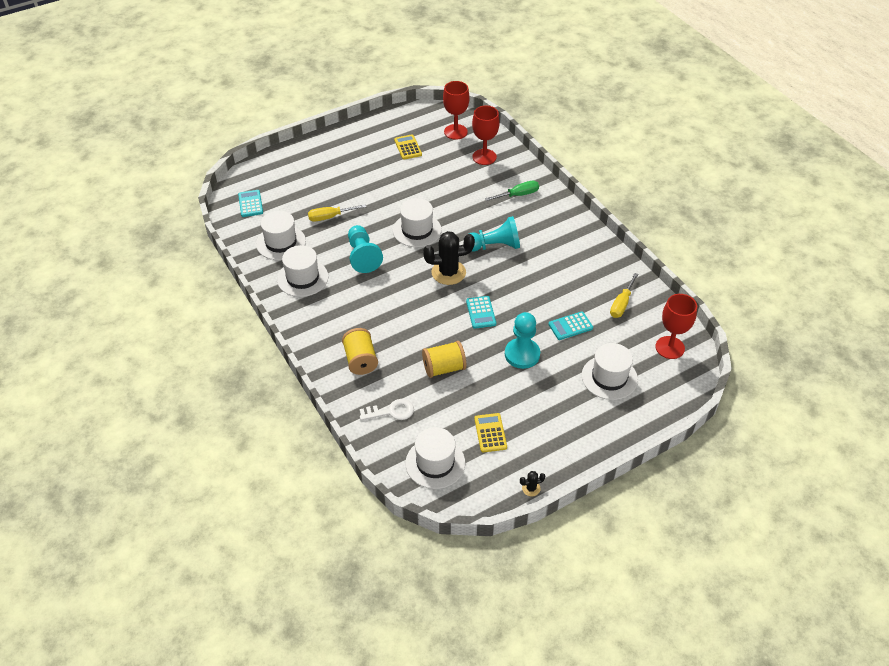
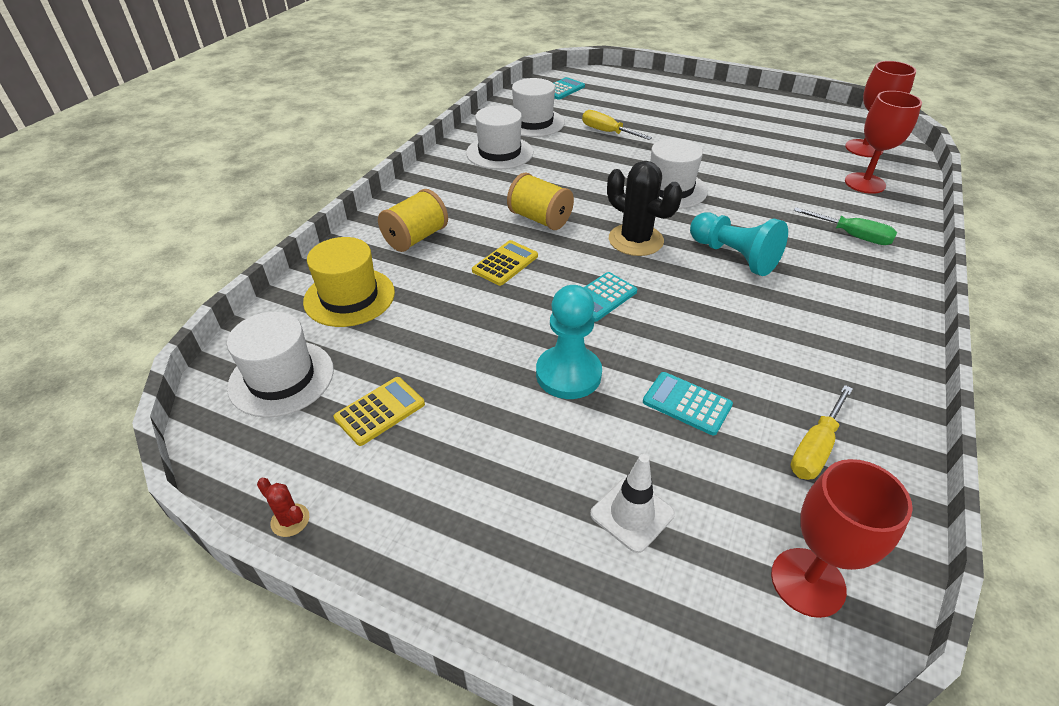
camera: 55 degrees right, 5 degrees down
(363, 256) = (579, 173): turquoise pawn -> none
(391, 411) = (349, 297): white key -> yellow hat
(408, 147) = (782, 131): yellow calculator -> yellow calculator (505, 263)
(444, 368) = (466, 308): yellow spool -> yellow spool (540, 219)
(531, 488) = (290, 520): black cactus -> red cactus
(609, 377) = (632, 514): white hat -> white traffic cone
(621, 304) = (815, 448): yellow screwdriver -> yellow screwdriver turned 45 degrees counterclockwise

